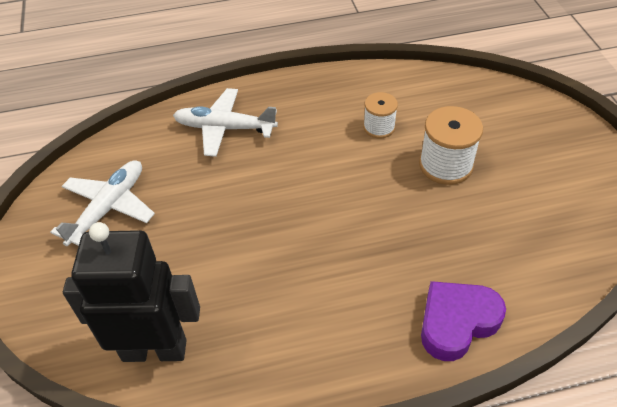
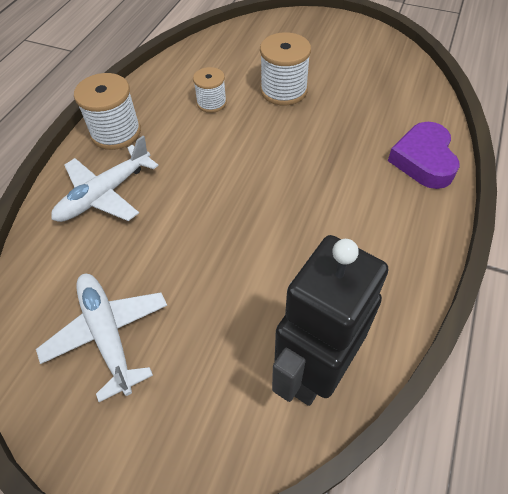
camera: 55 degrees left, 5 degrees up
(290, 94) = (116, 132): none -> white spool

